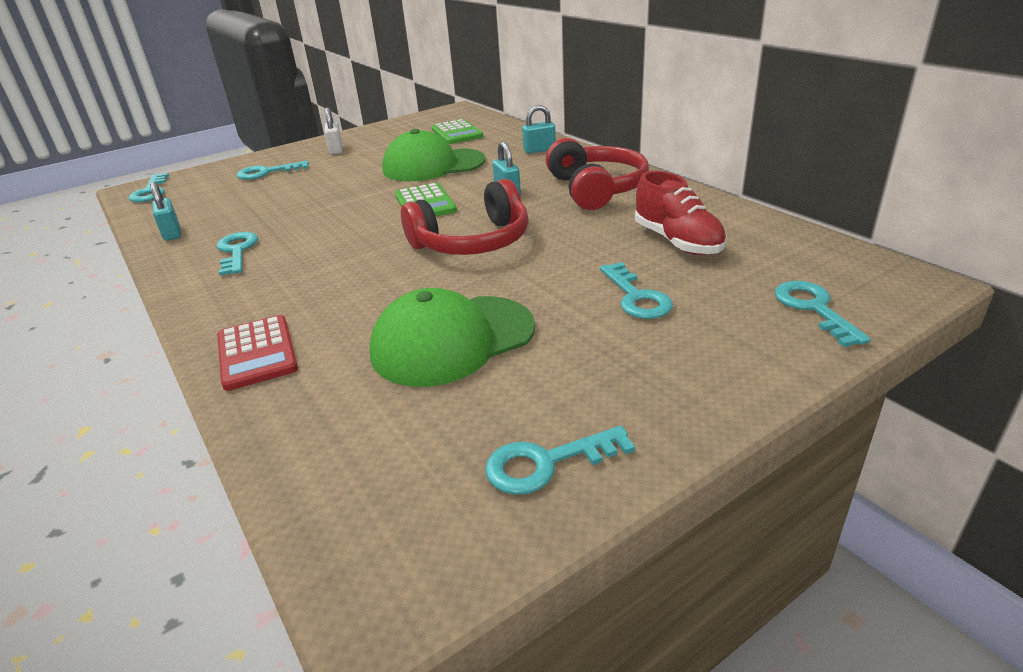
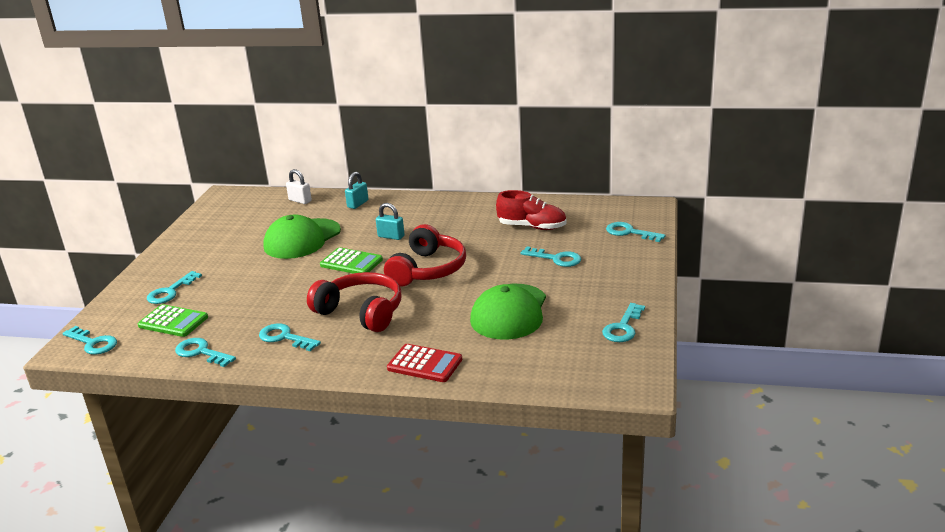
camera: 45 degrees left, 5 degrees down
(172, 233) = (201, 352): turquoise padlock -> turquoise key
(336, 150) = (190, 256): white padlock -> white padlock (300, 200)
(457, 133) = (268, 212): green calculator -> green calculator (173, 321)
(596, 189) = (442, 215): red headphones -> red headphones (361, 312)

